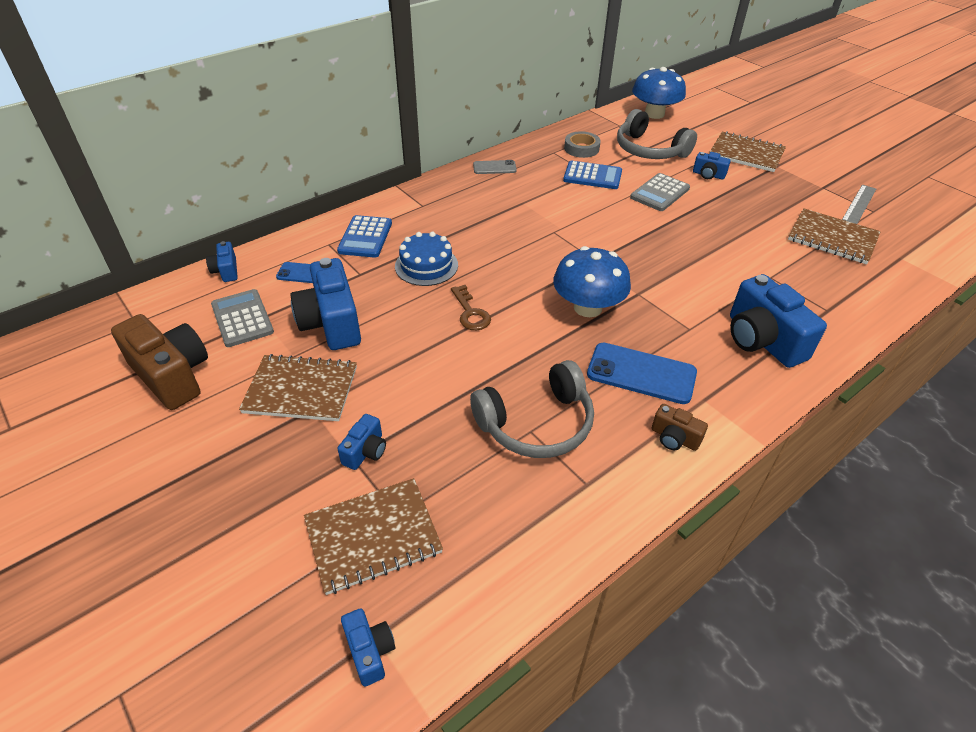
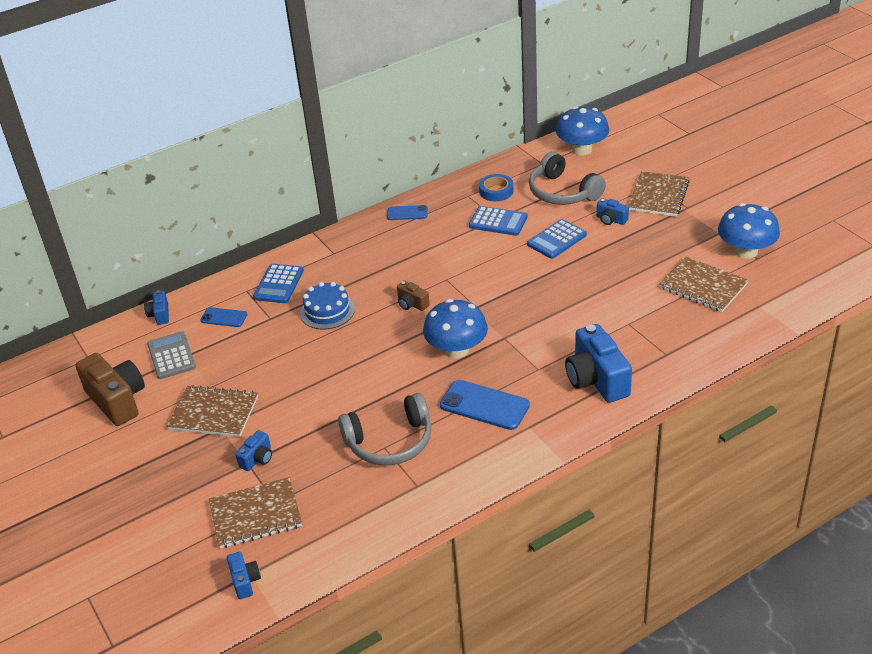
camera: 10 degrees right, 5 degrees down
(331, 323) = (242, 360): blue camera -> none
(470, 313) = (356, 353): brown key -> none
(494, 167) = (407, 213): grey phone -> blue phone
(581, 148) = (496, 191): grey tape -> blue tape
(660, 193) = (557, 240): grey calculator -> blue calculator
(674, 438) = (494, 455): brown camera -> brown camera (412, 304)
(746, 154) = (658, 195): brown notebook -> brown notebook turned 75 degrees clockwise
(859, 204) = (746, 251): grey ruler -> blue mushroom

